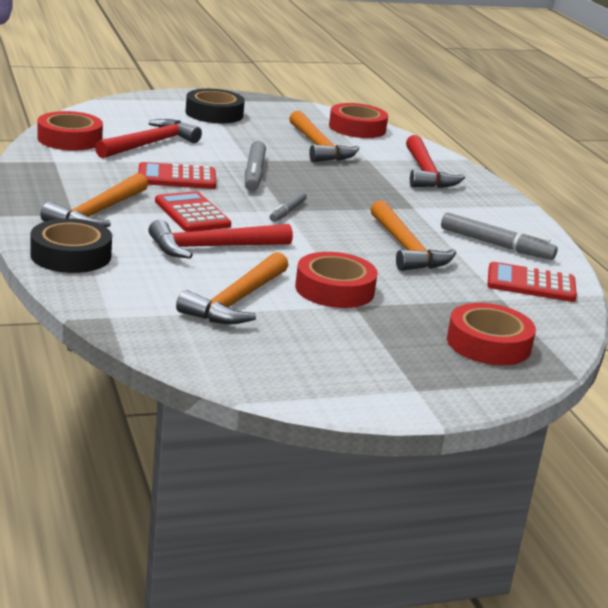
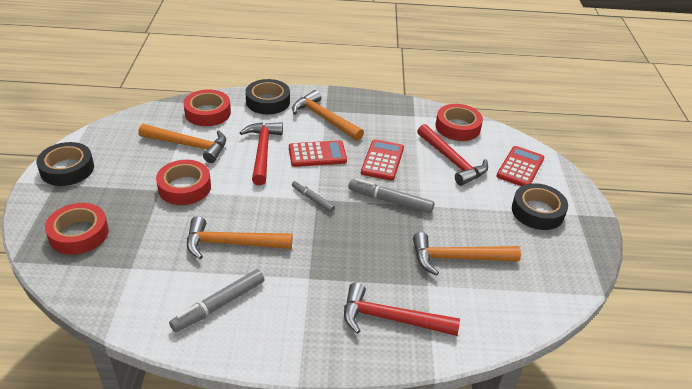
camera: 110 degrees right, 15 degrees up
(237, 301) = (188, 145): orange hammer -> orange hammer turned 150 degrees clockwise
(357, 128) = (520, 307): red tape -> red tape (208, 113)
(375, 388) = (67, 169): none -> black tape
(531, 284) = (143, 296): red calculator -> red calculator (520, 167)

